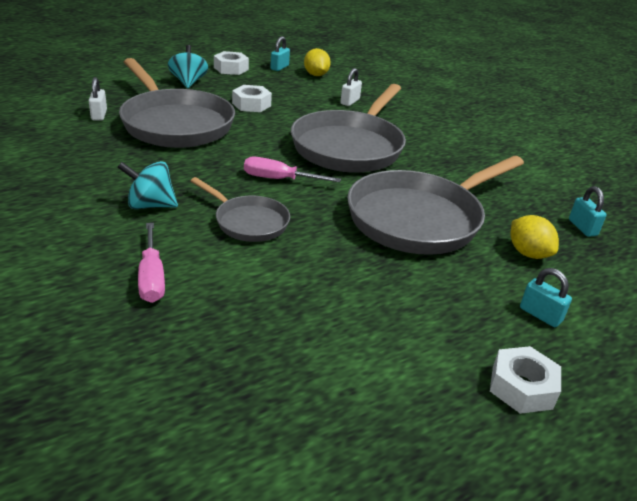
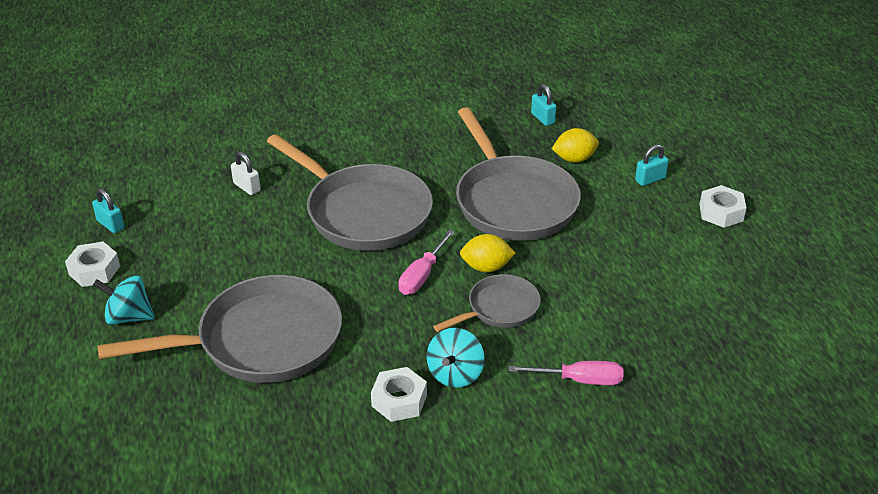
camera: 70 degrees left, 5 degrees up
(99, 115) = (211, 410): white padlock -> none
(251, 104) = (226, 268): white nut -> white nut (399, 400)
(316, 75) = (151, 197): yellow lemon -> yellow lemon (486, 267)
(582, 228) = (542, 118): turquoise padlock -> turquoise padlock turned 60 degrees clockwise

